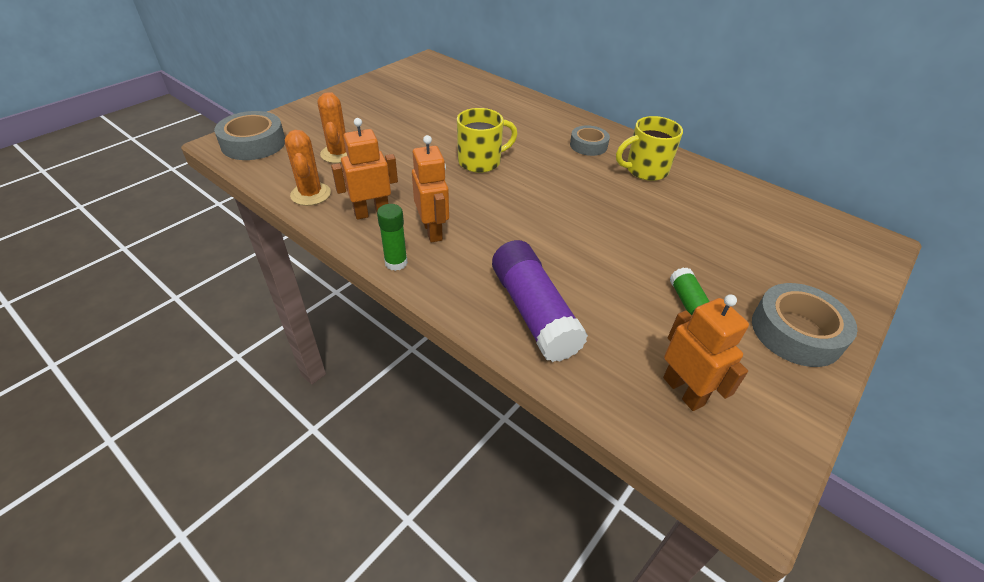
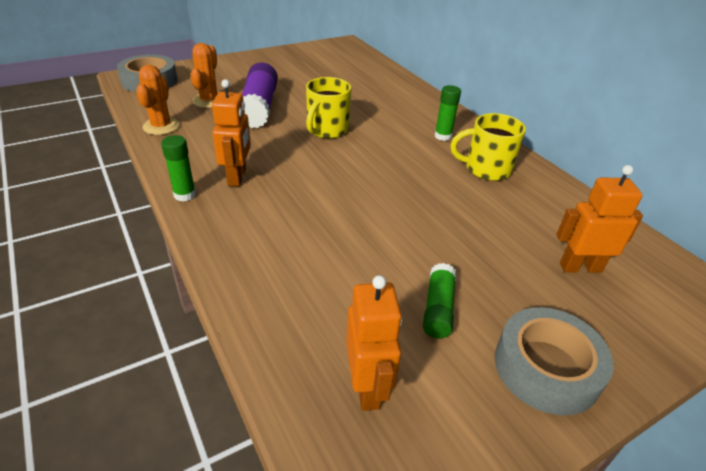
camera: 20 degrees right, 5 degrees down
(371, 213) = (198, 151): orange robot -> orange robot (580, 267)
(481, 162) = (327, 130): yellow mug -> yellow mug turned 120 degrees clockwise
(534, 312) = (273, 268): purple glue stick -> purple glue stick (259, 107)
(588, 145) = (443, 136): grey tape -> green glue stick

